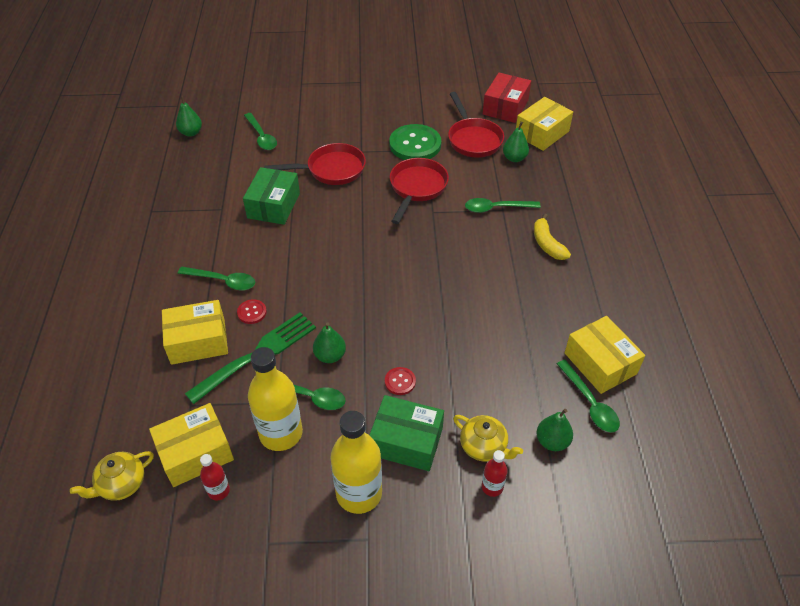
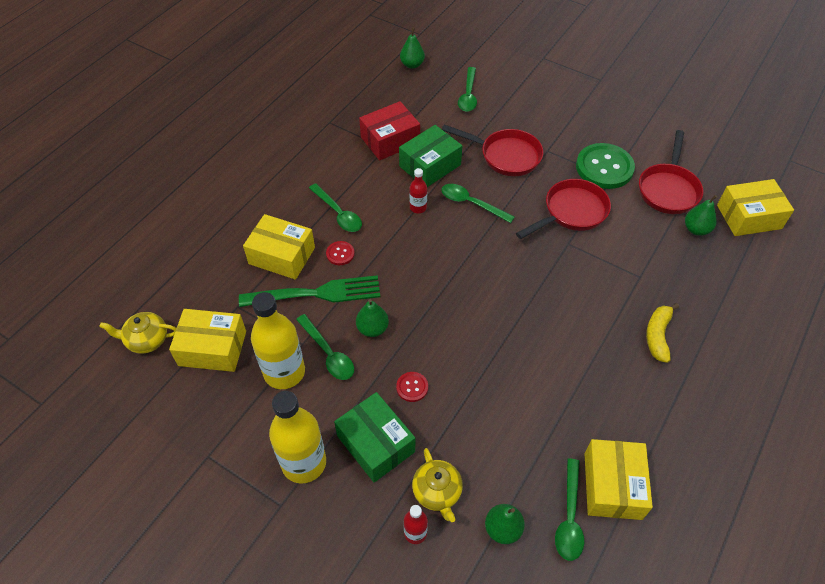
camera: 35 degrees right, 5 degrees up
(219, 490) = (206, 390): red bottle -> red bottle (418, 208)
(496, 208) = (635, 272): green spoon -> green spoon (471, 203)
(505, 107) = (731, 170): red box -> red box (390, 140)

